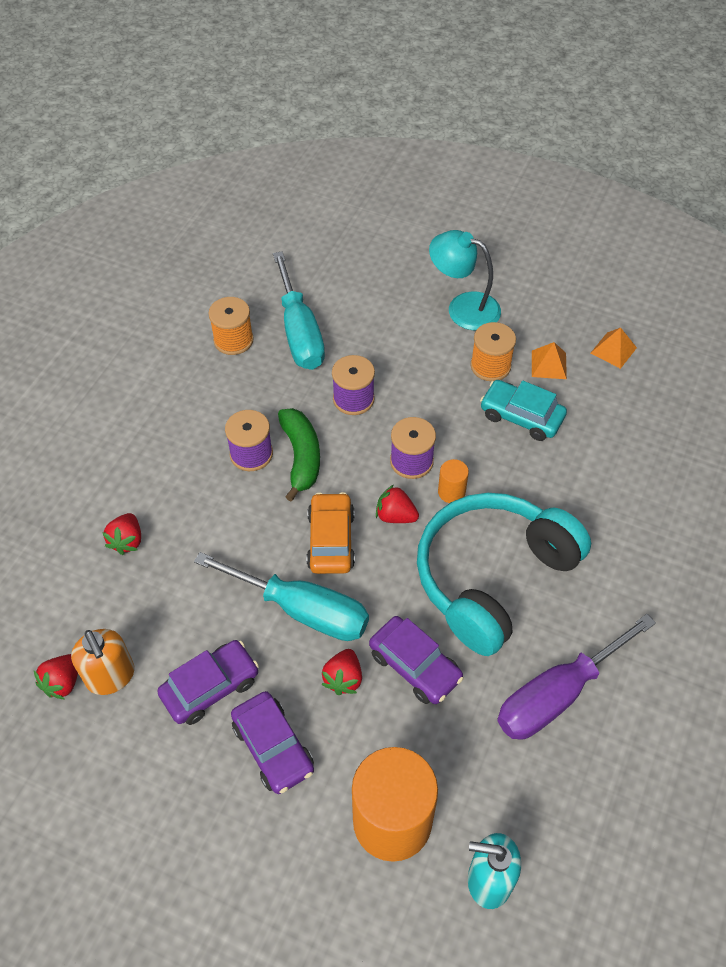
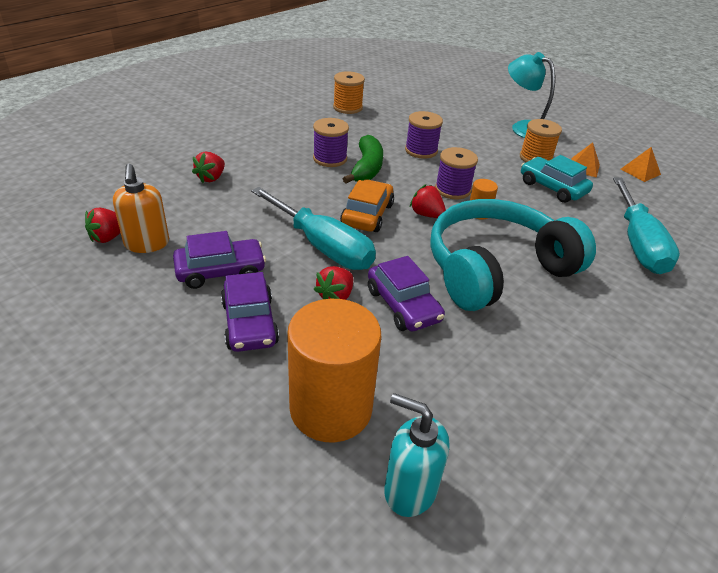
camera: 15 degrees right, 15 degrees down
(299, 332) = (396, 114): turquoise screwdriver -> turquoise screwdriver (638, 244)
(557, 694) = (532, 361): purple screwdriver -> none

